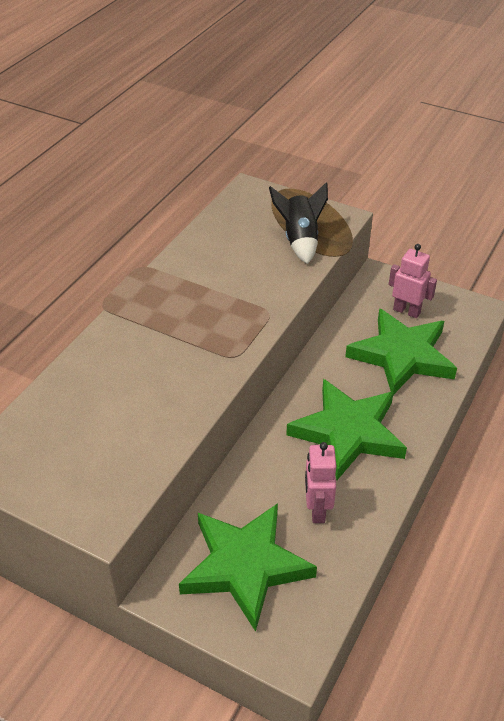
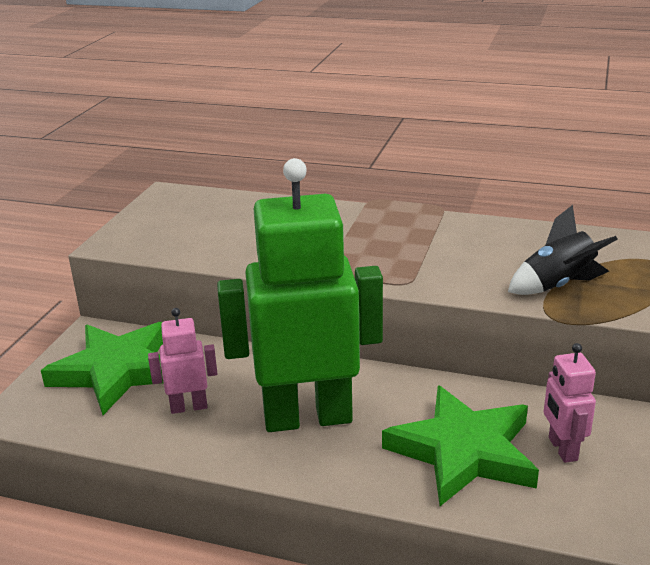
camera: 80 degrees right, 15 degrees down
(348, 432) = (307, 417): green star -> green robot
(407, 311) = (562, 449): pink robot -> pink robot turned 150 degrees clockwise

